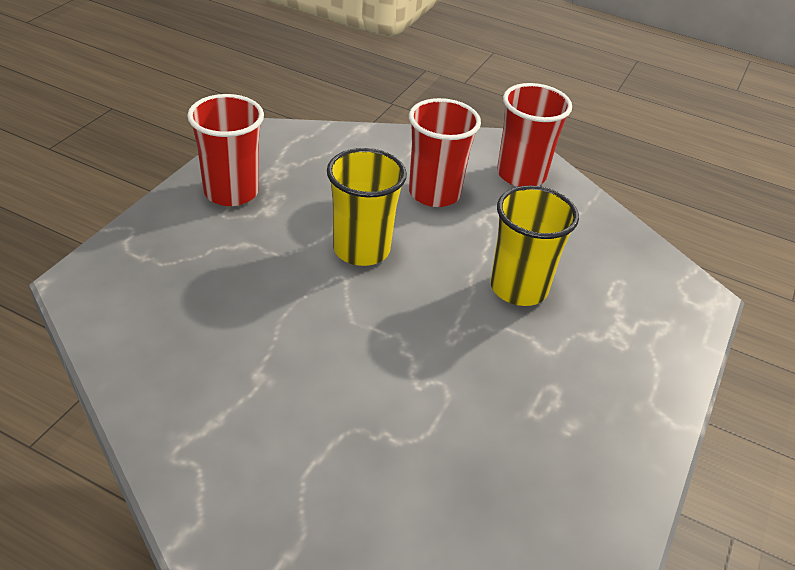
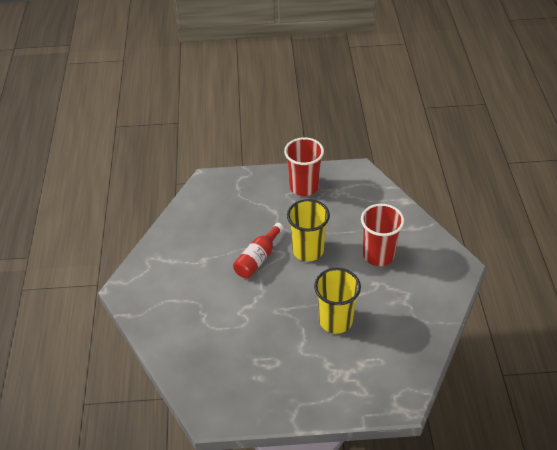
camera: 65 degrees right, 5 degrees up
(323, 308) = (258, 258): none -> red bottle
(521, 175) = (434, 282): red cup -> none

